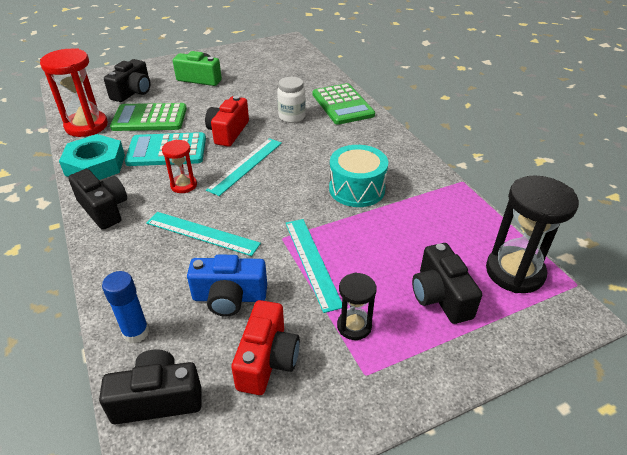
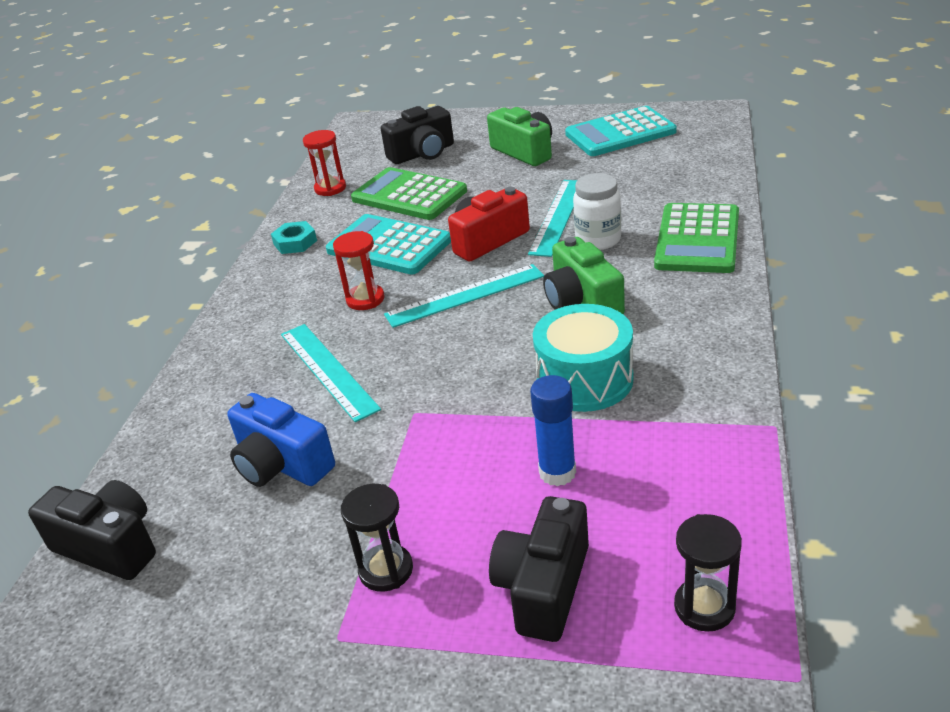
camera: 40 degrees right, 5 degrees down
(86, 126) = (330, 188): red hourglass -> red hourglass, size x0.55
(95, 165) = (295, 242): turquoise nut -> turquoise nut, size x0.52
(104, 209) = (255, 302): black camera -> none
(136, 332) = (156, 462): blue glue stick -> blue glue stick (557, 473)
(247, 59) = (620, 133): none -> turquoise calculator
(267, 360) = (249, 560): red camera -> none
(312, 262) = (419, 461): turquoise ruler -> turquoise ruler (558, 216)
(315, 150) = (582, 301): none -> green camera
(514, 272) = (704, 607): black hourglass -> black hourglass, size x0.55

